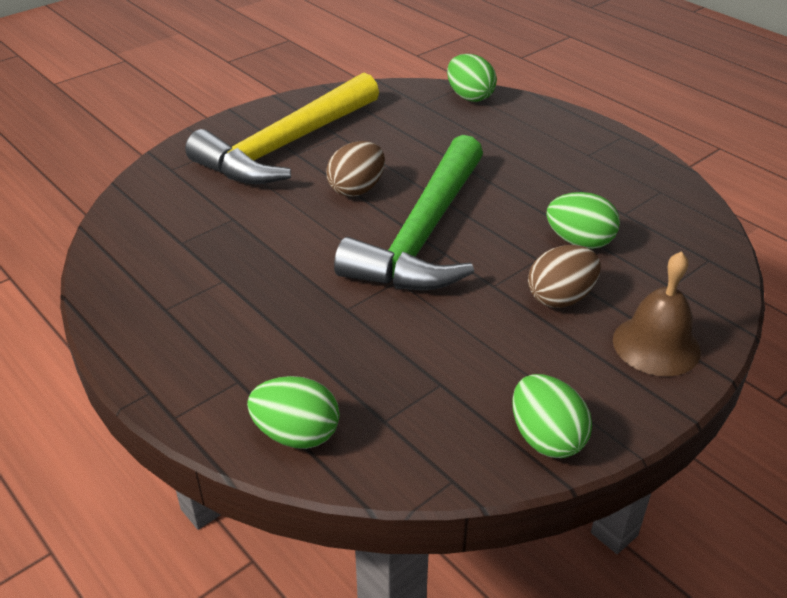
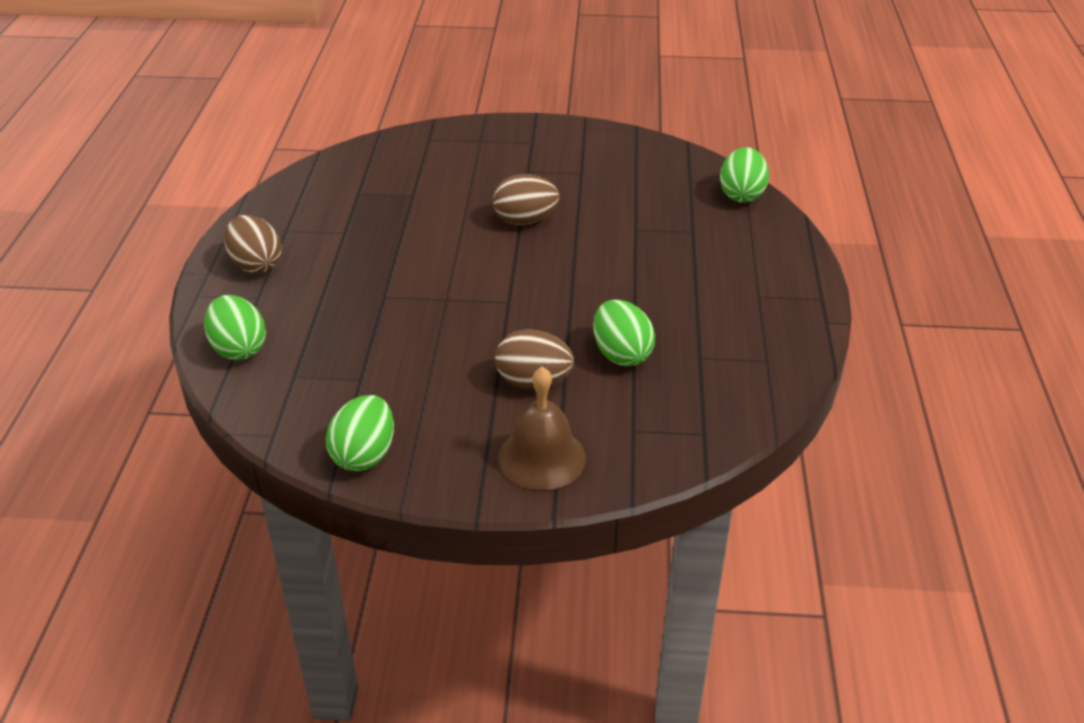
camera: 45 degrees right, 0 degrees up
(186, 355) = (256, 264): none -> brown egg
(286, 146) = (530, 161): yellow hammer -> none
(423, 234) = (516, 279): green hammer -> none

